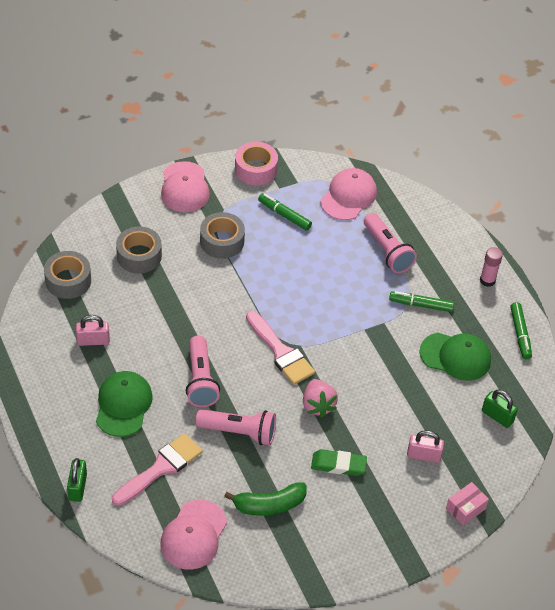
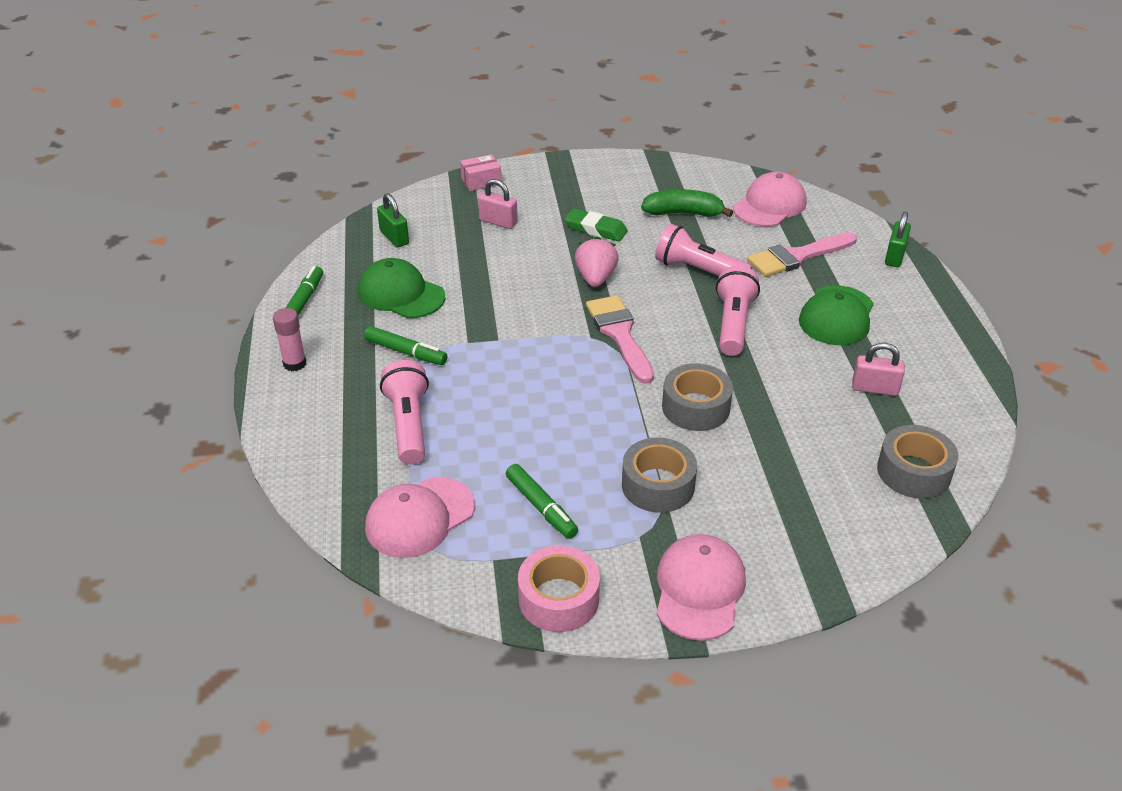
camera: 160 degrees left, 10 degrees down
(139, 256) = (797, 488): grey tape -> grey tape (695, 407)

